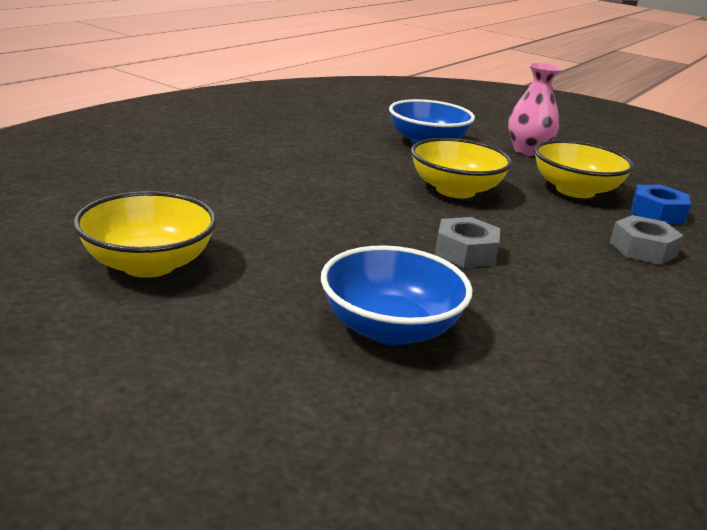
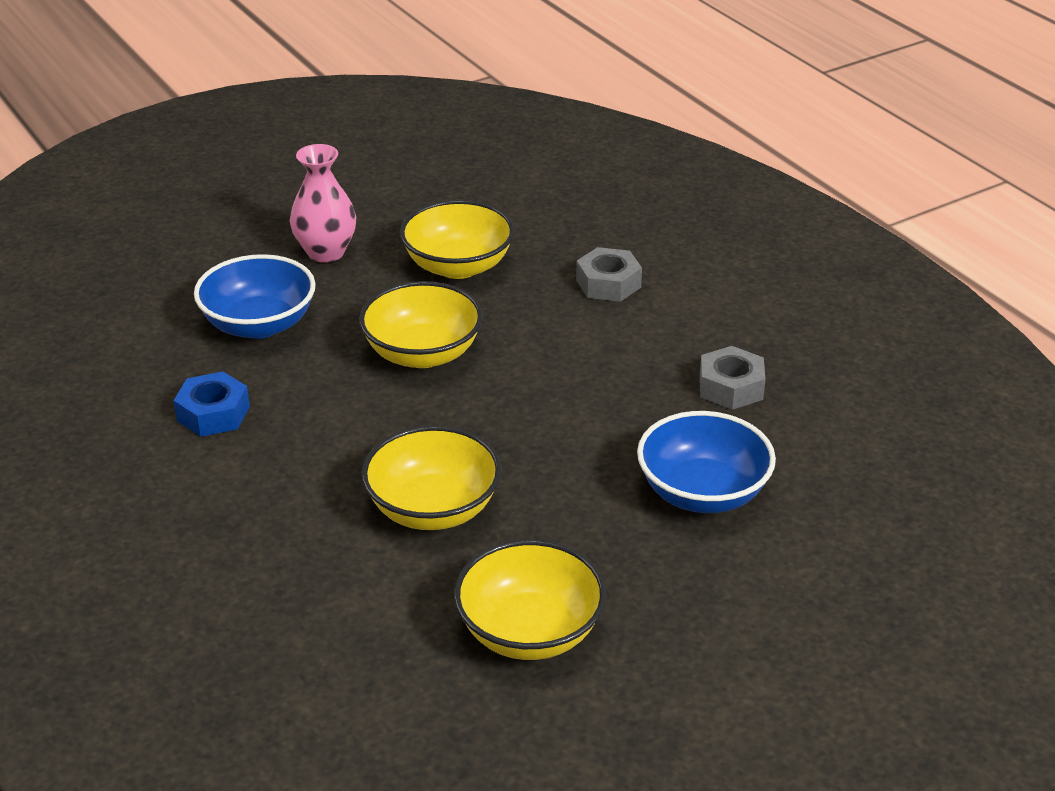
camera: 65 degrees left, 10 degrees up
(278, 213) = (433, 509): none -> yellow bowl
(465, 252) = (576, 399): grey nut -> grey nut (731, 387)
(657, 213) = (535, 236): blue nut -> blue nut (213, 413)

